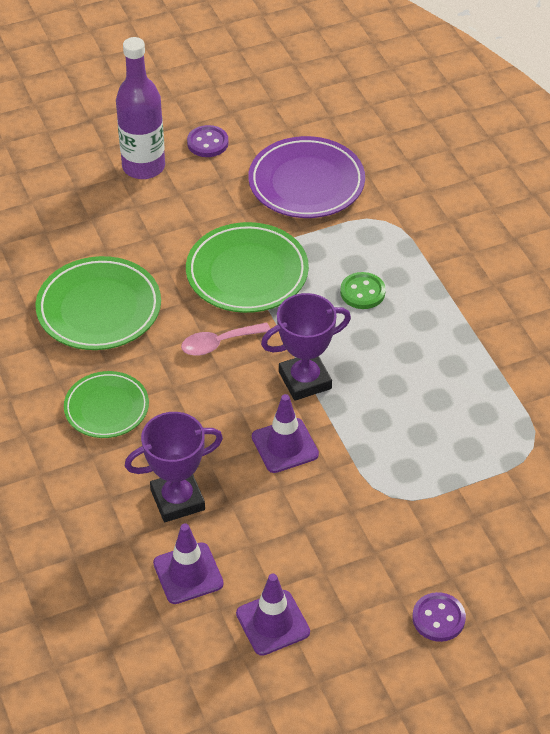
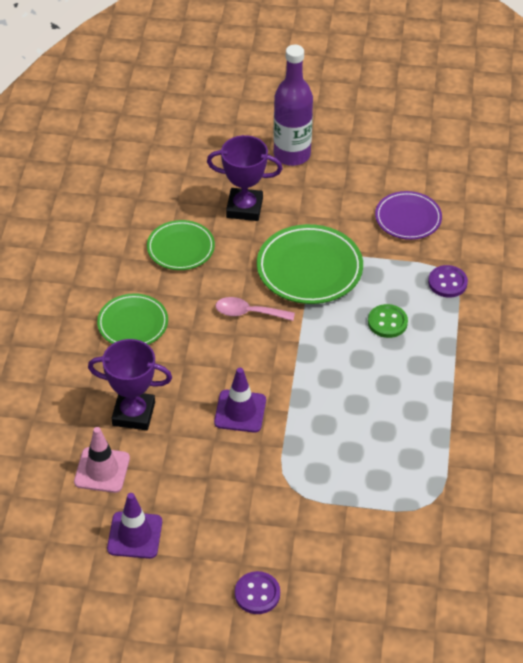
camera: 30 degrees right, 0 degrees up
(99, 308) = (181, 248): green plate -> green plate, size x0.65
(188, 573) = (102, 470): purple traffic cone -> pink traffic cone
(207, 143) = (354, 156): purple button -> purple button (447, 283)
(305, 380) = (292, 369): purple trophy -> purple trophy (244, 208)
(306, 183) = (408, 218): purple plate -> purple plate, size x0.65

